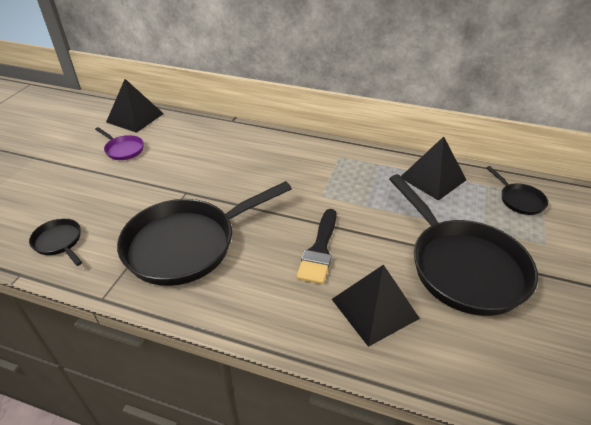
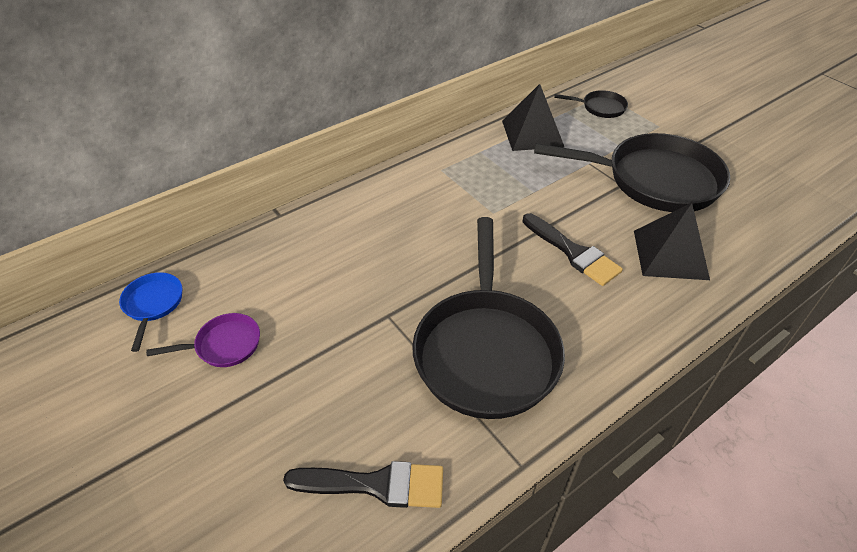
camera: 55 degrees left, 5 degrees up
(59, 242) = (376, 485): black pan -> black brush
(135, 118) = (153, 304): black pyramid -> blue pan

